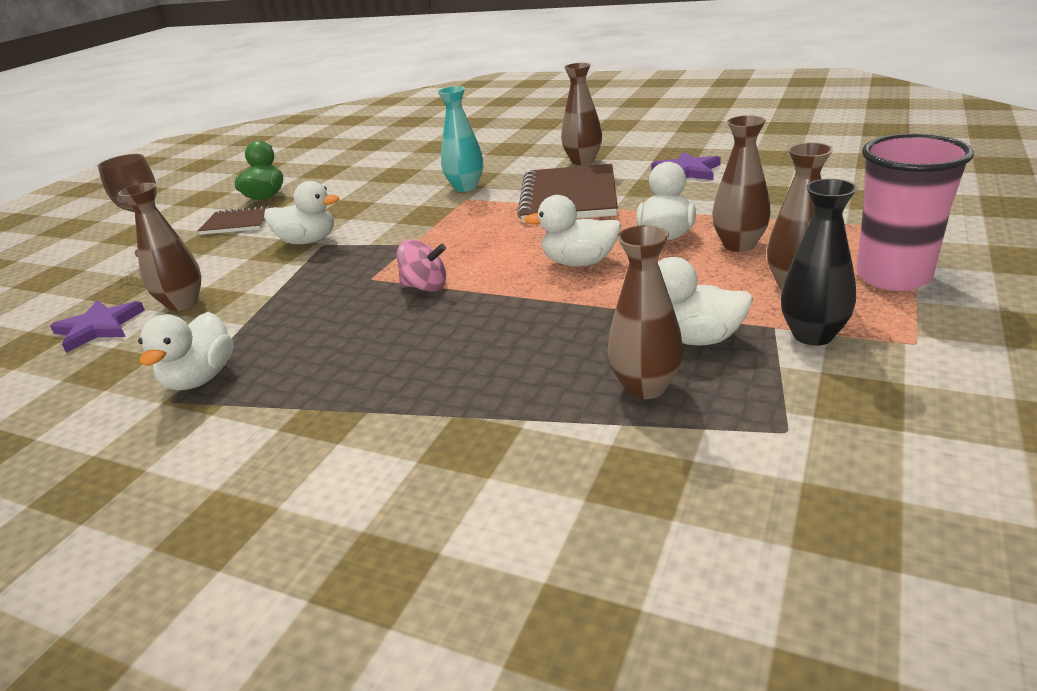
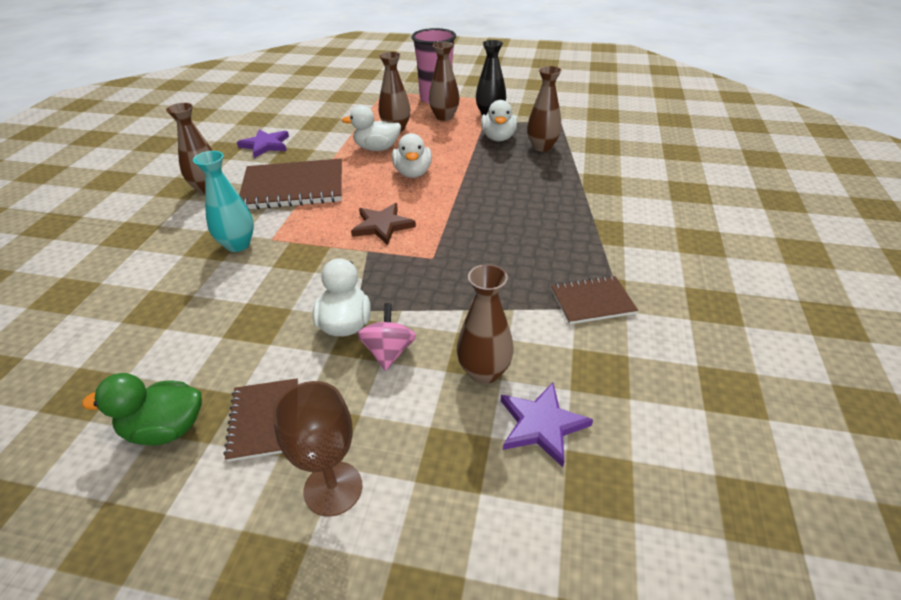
camera: 105 degrees left, 10 degrees up
(200, 378) = (592, 302): white duck -> brown notebook
(425, 287) = (446, 227): pink spinning top -> pink spinning top (388, 352)
(455, 249) = (382, 226): none -> brown star

